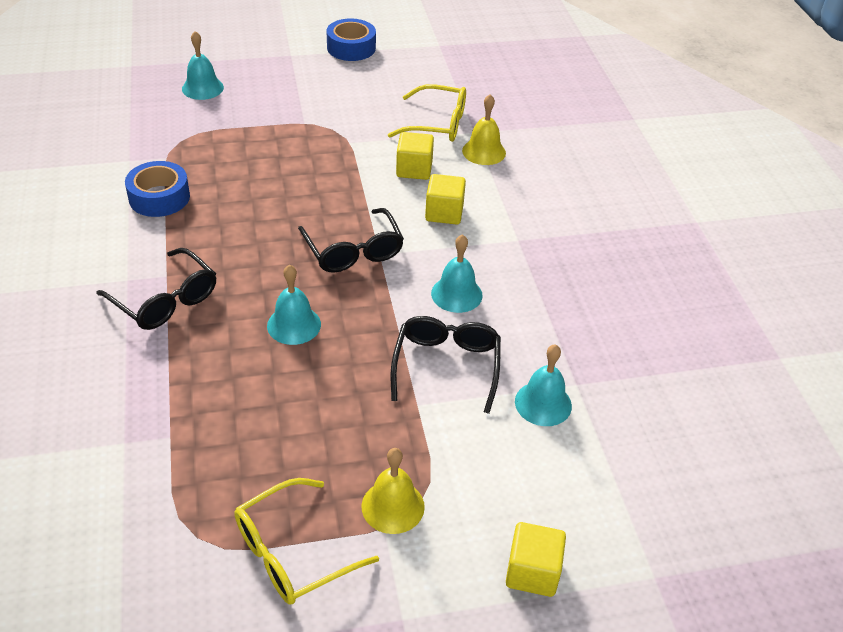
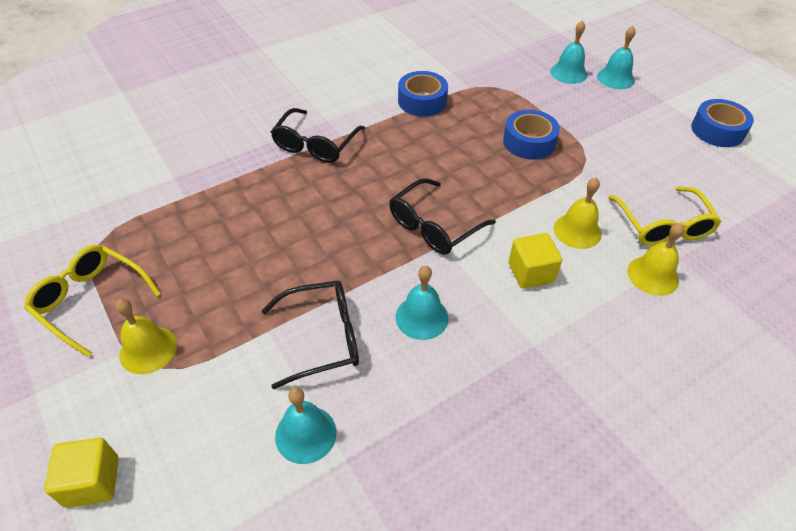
camera: 70 degrees right, 5 degrees up
(283, 152) = (529, 142): none -> blue tape
(294, 325) = (325, 220): turquoise bell -> turquoise bell (615, 78)
(414, 169) = (577, 231): yellow cube -> yellow bell

